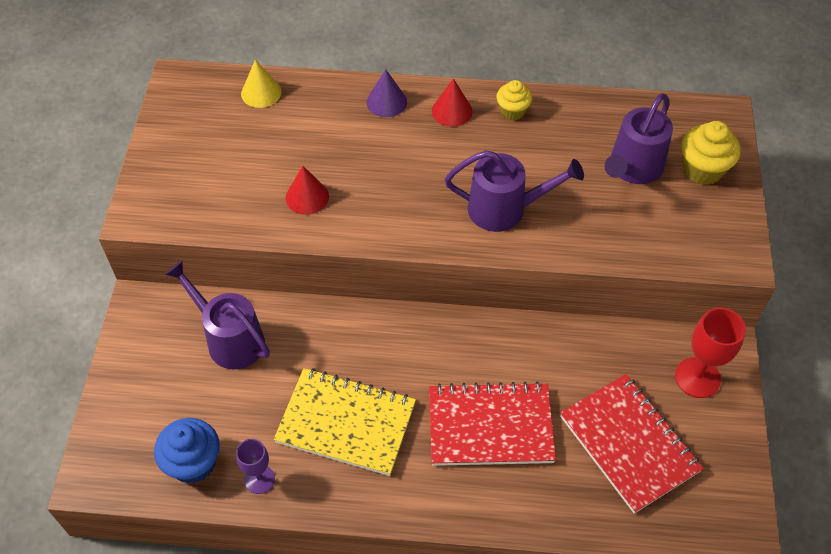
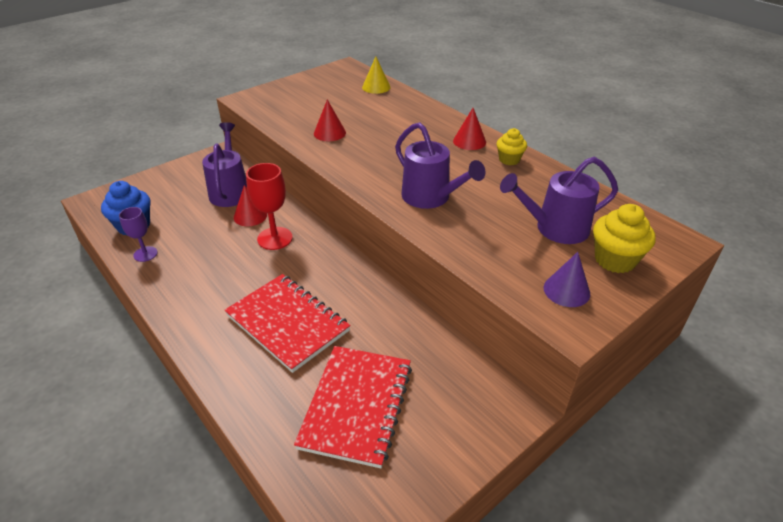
camera: 45 degrees right, 15 degrees down
(297, 351) = (250, 216): none -> red cone
(346, 423) = (220, 262): yellow notebook -> none
(386, 102) = (436, 120): purple cone -> purple cone (566, 290)
(697, 377) = (466, 409): red goblet -> red goblet (275, 238)

